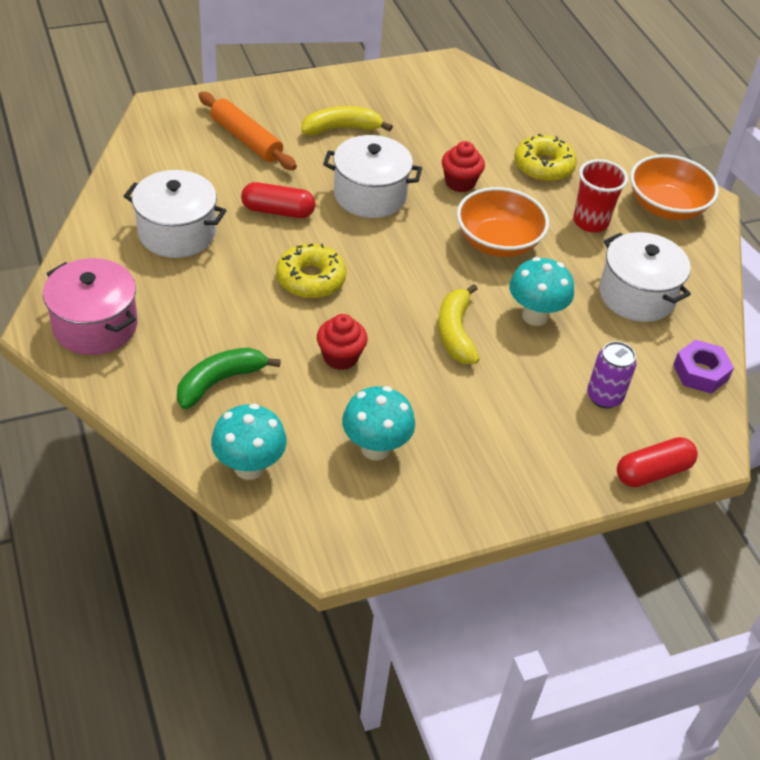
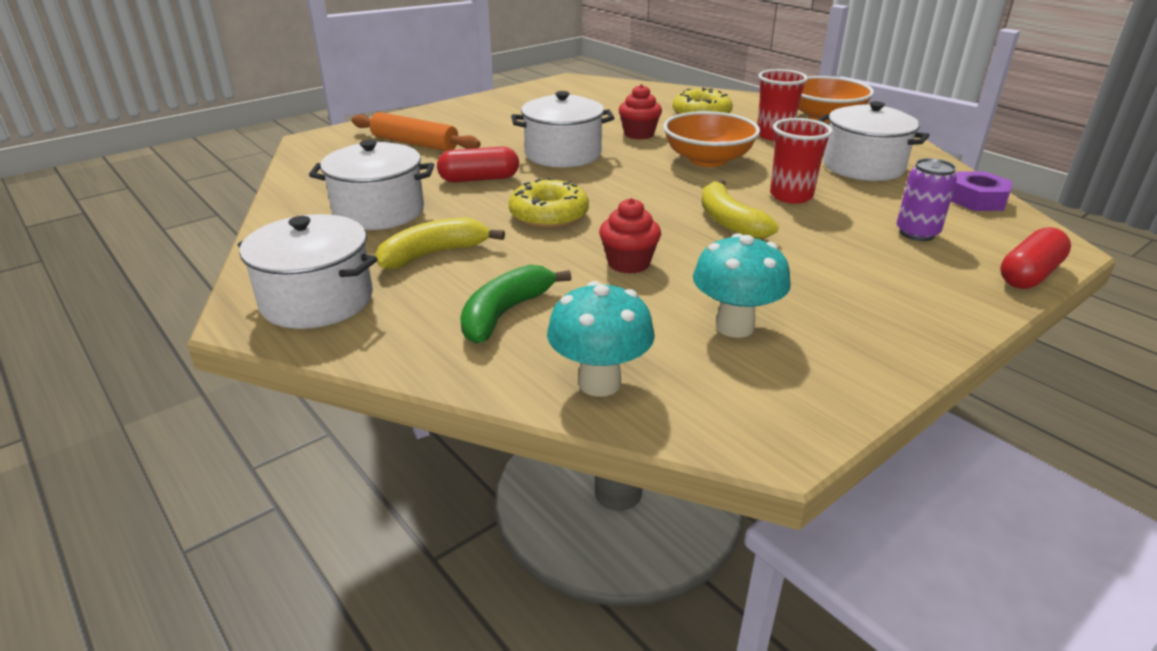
camera: 15 degrees left, 15 degrees down
(95, 325) = (317, 300): pink pot -> white pot
(341, 129) = (503, 124): yellow banana -> yellow banana (434, 254)
(535, 316) = (791, 196): turquoise mushroom -> red cup

